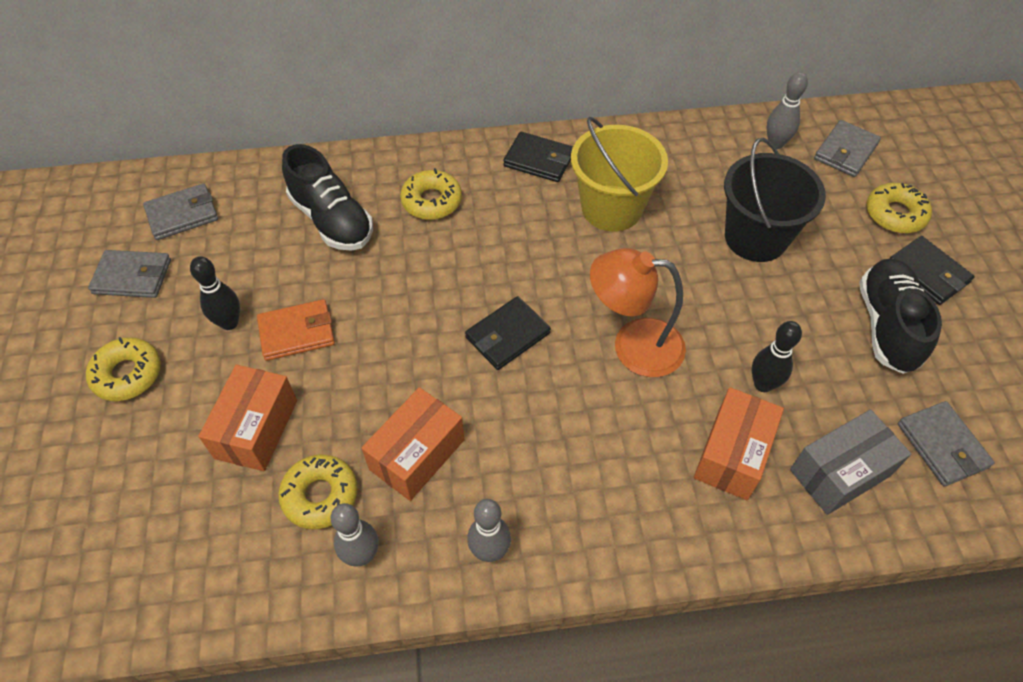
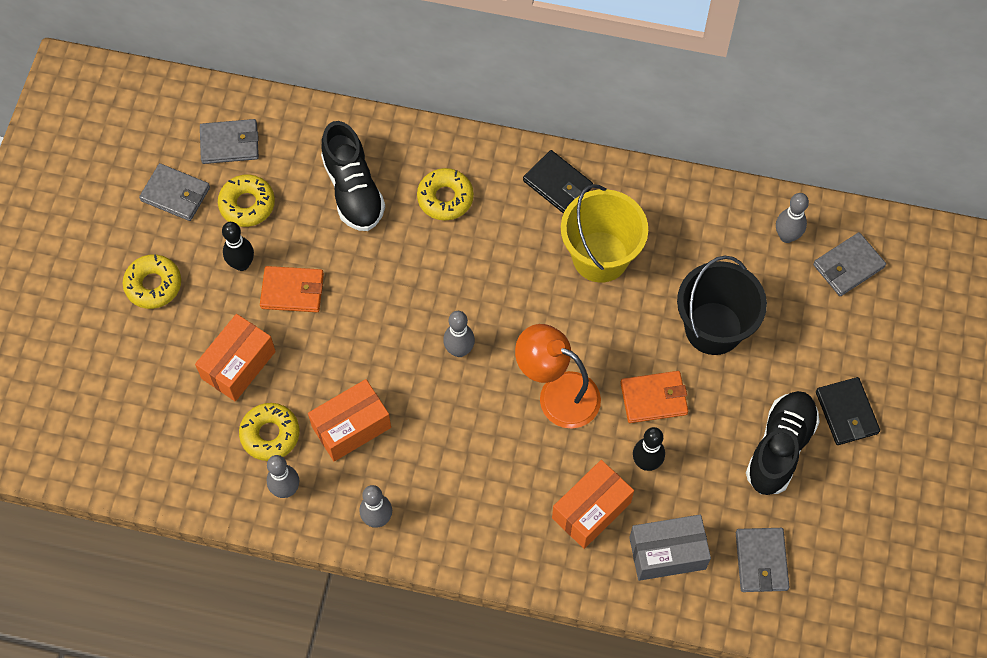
camera: 20 degrees right, 10 degrees up
(507, 335) = (459, 350): black wallet -> grey bowling pin
(734, 319) = (653, 398): none -> orange wallet
(895, 214) = (853, 346): yellow donut -> yellow donut (247, 204)

